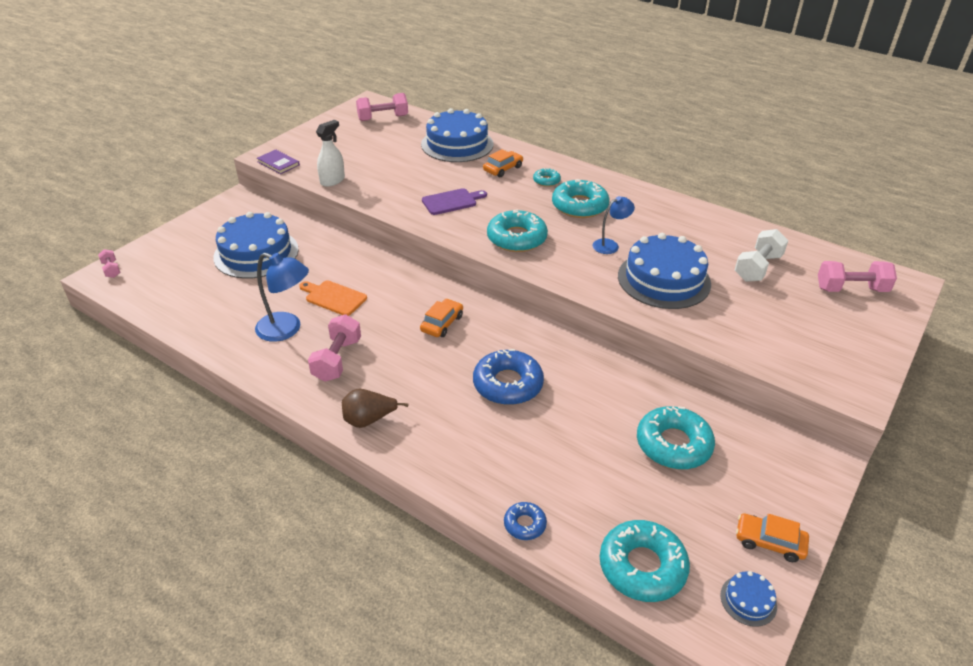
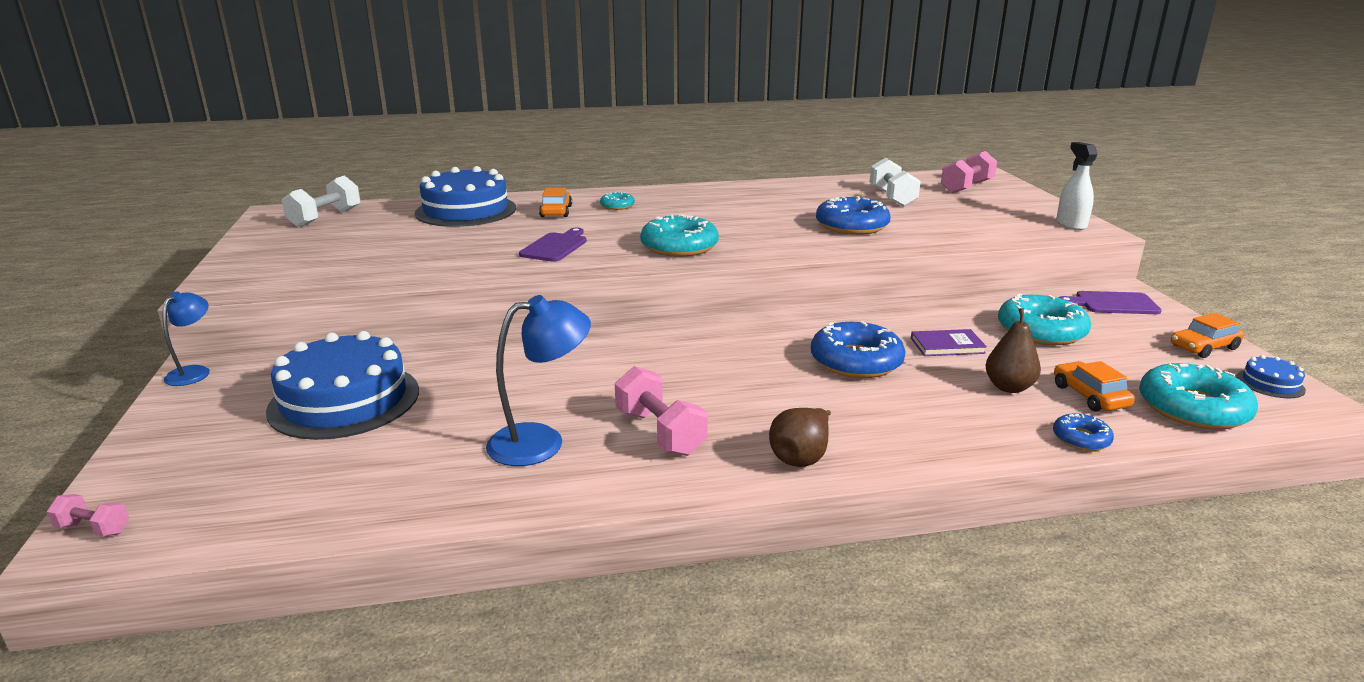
camera: 45 degrees left, 15 degrees down
(278, 163) = (250, 290): purple book -> purple book (947, 345)
(332, 180) = (368, 278): white spray bottle -> white spray bottle (1071, 224)
(334, 297) = (541, 388): orange cutting board -> none
(383, 118) = (325, 218): pink dumbbell -> white dumbbell
(442, 323) = (704, 352): orange car -> orange car (1089, 396)
(557, 464) = (1009, 387): none -> brown pear
(579, 206) = (684, 210): turquoise donut -> none
(610, 245) = (766, 222): blue lamp -> blue lamp (194, 372)
(664, 279) = (852, 226): blue cake -> blue donut
(785, 463) = (1112, 303): none -> purple cutting board

